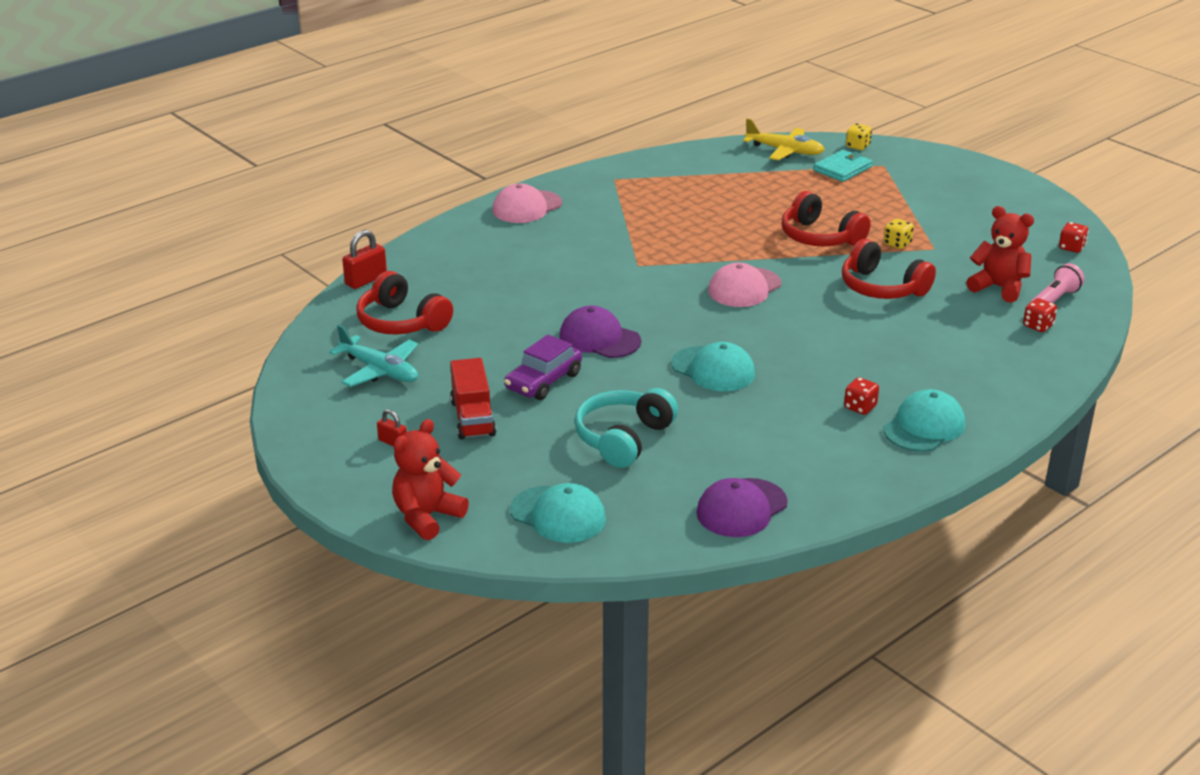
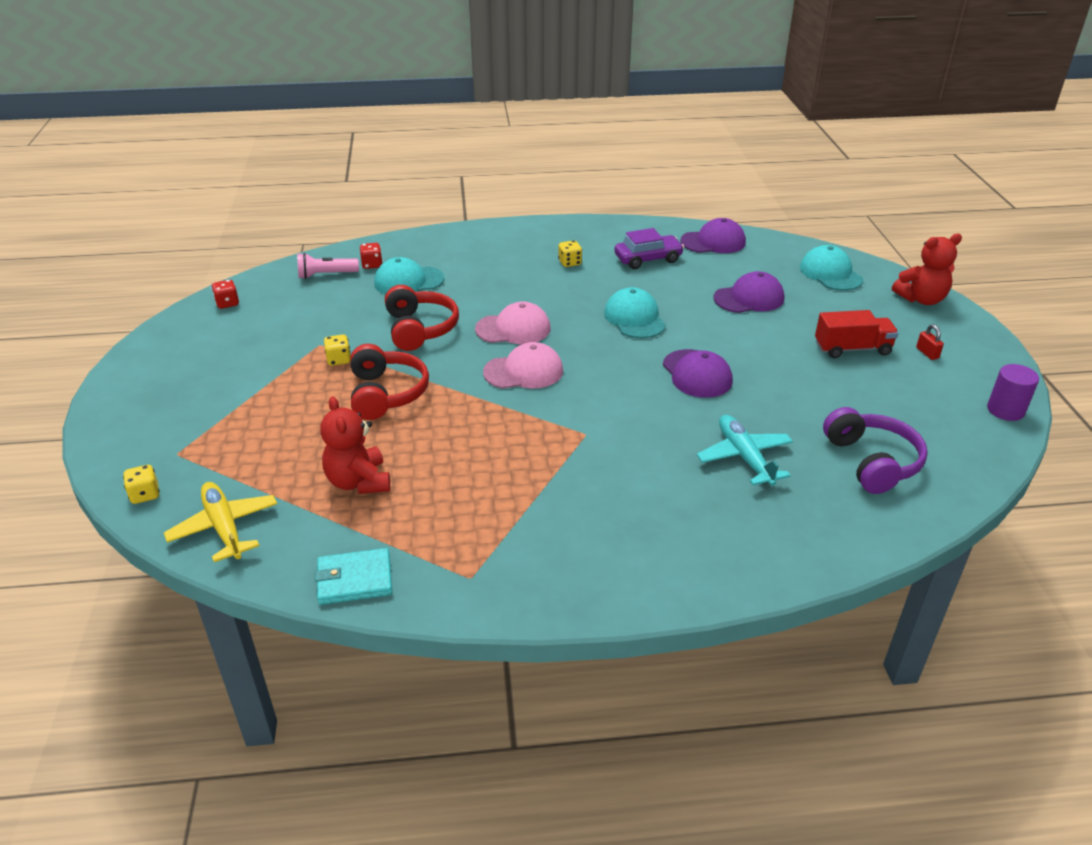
camera: 145 degrees left, 5 degrees up
(296, 407) = (1005, 410): none -> purple cylinder
(366, 280) = (890, 536): red padlock -> none
(379, 370) = (915, 417): turquoise plane -> turquoise plane (744, 457)
(401, 322) = (872, 462): red headphones -> purple headphones
(472, 418) = (852, 349): red truck -> red truck turned 60 degrees clockwise
(527, 207) = (623, 575): pink cap -> pink cap (513, 329)
(543, 381) = (774, 356): purple car -> purple car (648, 259)
(623, 438) = (749, 298): turquoise headphones -> purple cap
(842, 169) = (221, 468): turquoise wallet -> turquoise wallet (354, 579)
(860, 407) = (569, 263): red dice -> yellow dice
(924, 427) = (548, 241): turquoise cap -> turquoise cap (408, 281)
(998, 288) = (341, 296): red teddy bear -> red teddy bear (358, 482)

